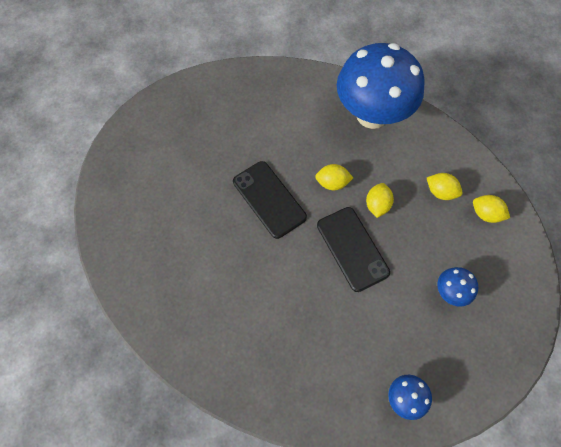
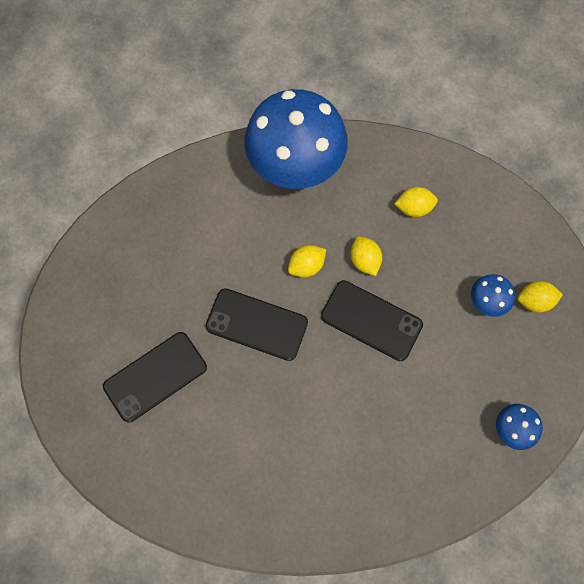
camera: 35 degrees left, 5 degrees up
(177, 189) = (155, 376): none -> black phone
(486, 214) = (468, 203): yellow lemon -> yellow lemon (534, 301)

